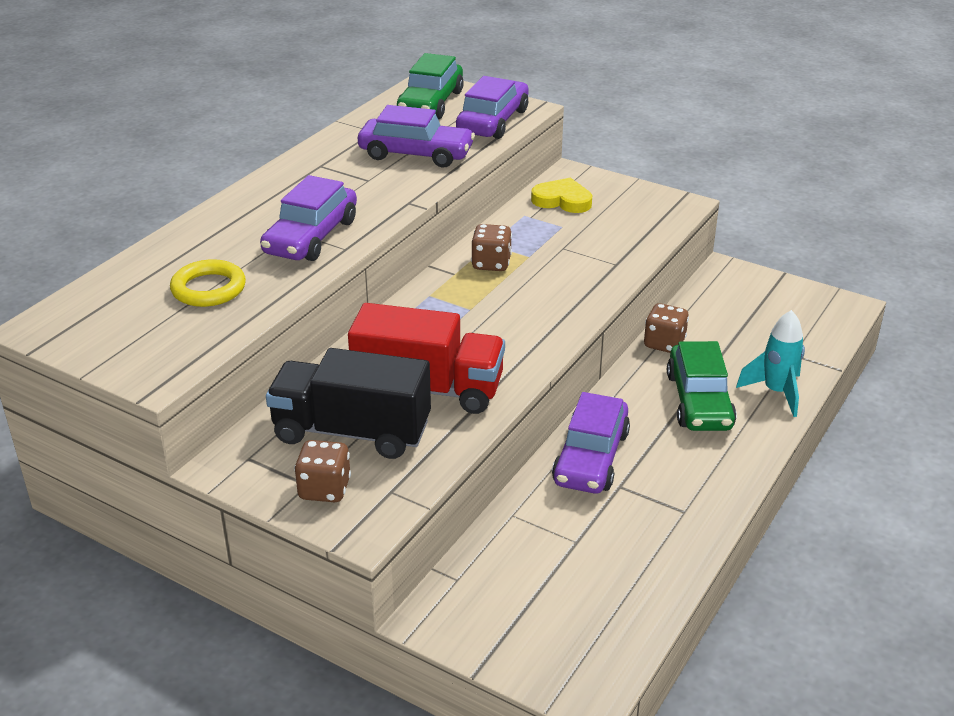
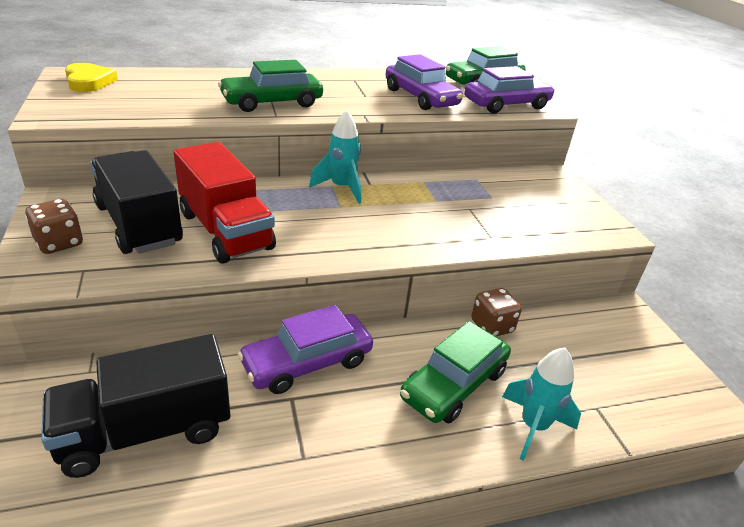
camera: 40 degrees right, 0 degrees up
(208, 289) = (168, 97): yellow ring -> none
(311, 237) = (272, 102): purple car -> green car
(441, 292) = (341, 188): none -> turquoise rocket
(491, 264) = (403, 191): brown dice -> none
(562, 200) = (519, 184): yellow heart -> yellow heart (89, 81)
(569, 575) = (146, 431): none -> black truck

